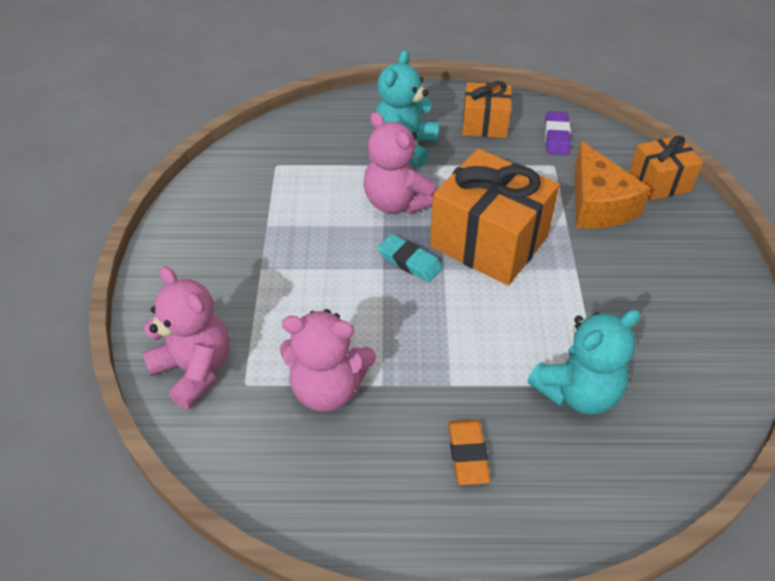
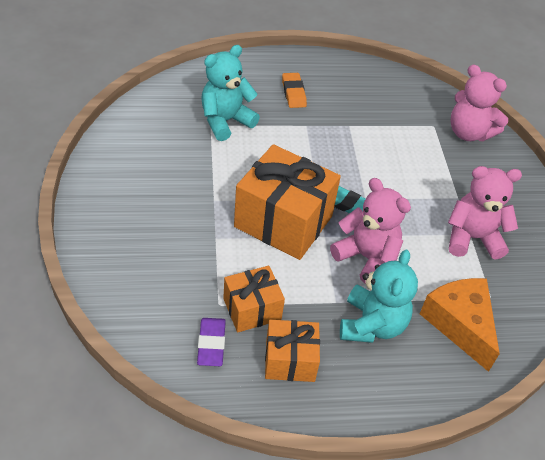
camera: 170 degrees right, 0 degrees up
(328, 388) = (382, 123): pink teddy bear -> pink teddy bear (472, 238)
(598, 204) = (183, 259): orange cheese -> orange cheese (459, 324)
(659, 182) = (117, 286): orange gift -> orange gift (252, 309)

